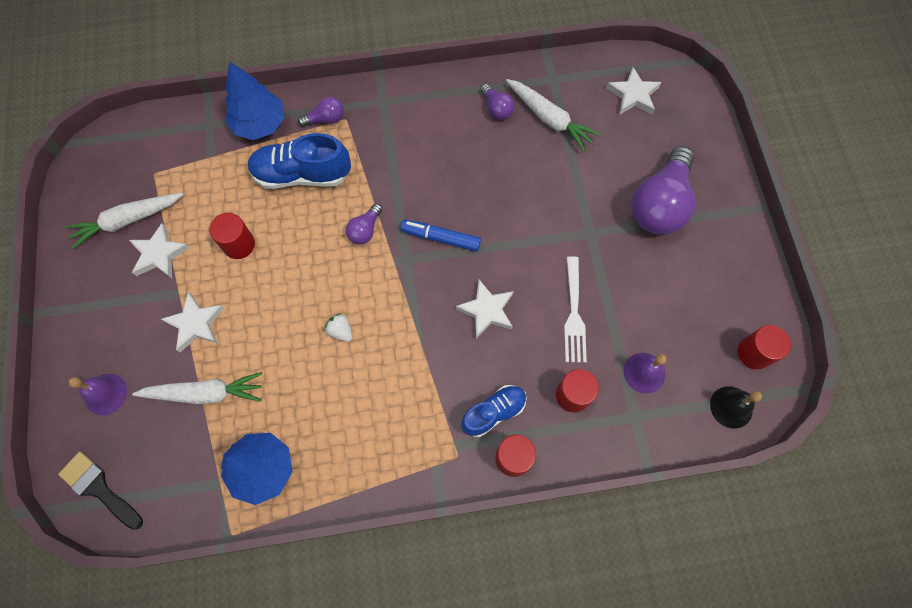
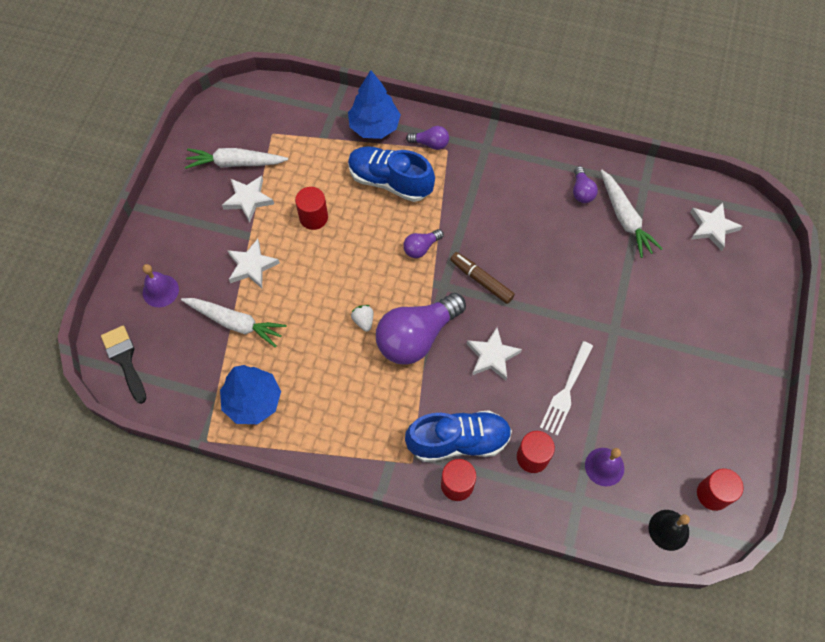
camera: 25 degrees right, 5 degrees down
(441, 238) = (481, 280): blue marker -> brown marker
(494, 412) = (458, 441): blue shoe -> blue shoe, size x1.58
(660, 204) = (689, 332): purple light bulb -> purple light bulb (416, 337)

